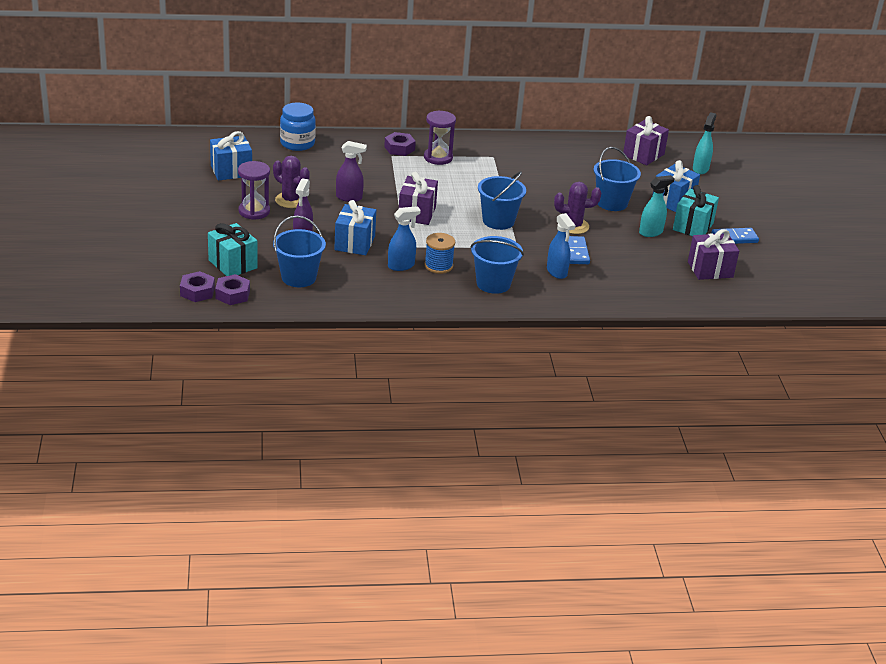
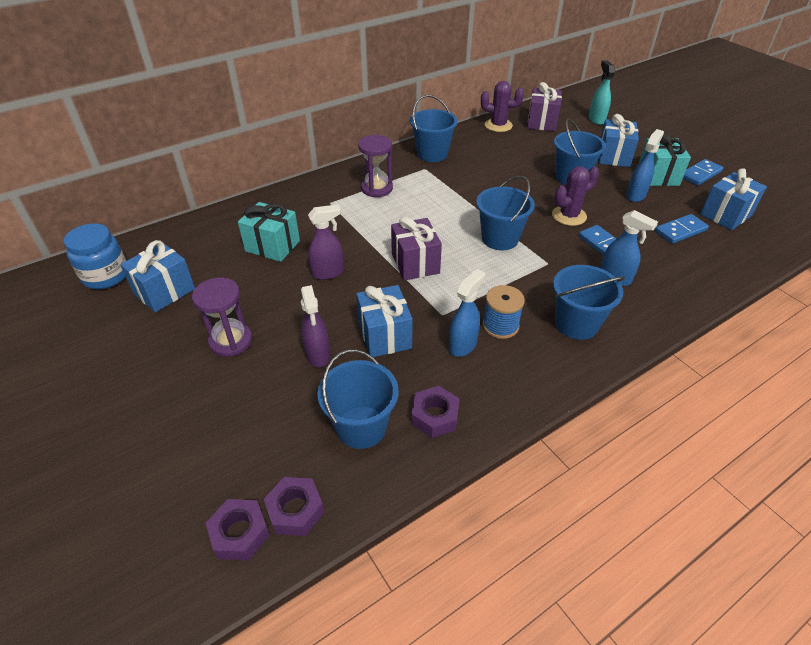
camera: 25 degrees left, 10 degrees up
(232, 264) = (259, 448): turquoise gift -> turquoise gift (272, 246)
(290, 200) = (264, 304): purple cactus -> purple cactus (498, 125)
(297, 143) = (220, 225): blue jar -> blue jar (106, 276)
(399, 148) = (331, 192): purple nut -> purple nut (435, 416)
(511, 148) = (432, 154): none -> blue bucket
(651, 232) = (636, 195): turquoise spray bottle -> blue spray bottle
(653, 265) = (680, 231): none -> blue domino
(710, 270) = (725, 215): purple gift -> blue gift

